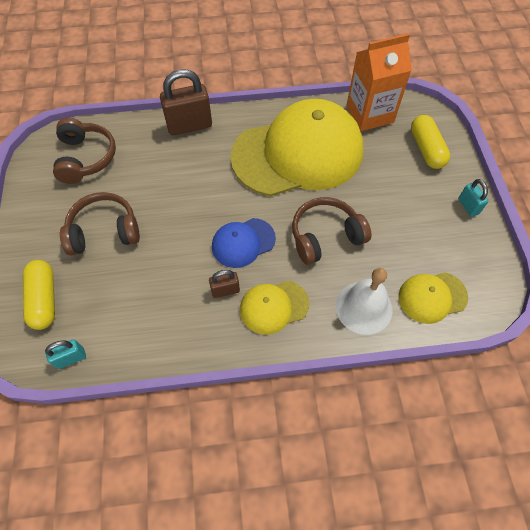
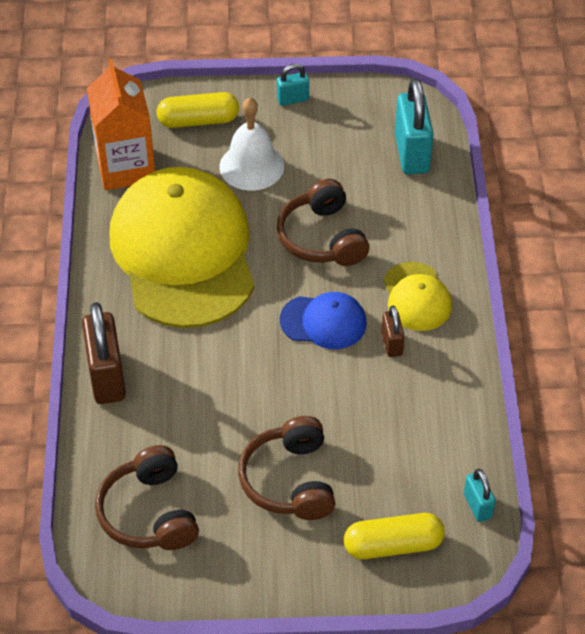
camera: 85 degrees left, 10 degrees down
(86, 158) = (149, 513): brown headphones -> brown headphones turned 105 degrees counterclockwise
(243, 243) = (323, 322): blue cap -> blue cap turned 60 degrees counterclockwise
(364, 307) = (421, 214): white bell -> white bell (251, 166)
(432, 297) = (411, 153): yellow cap -> turquoise padlock

